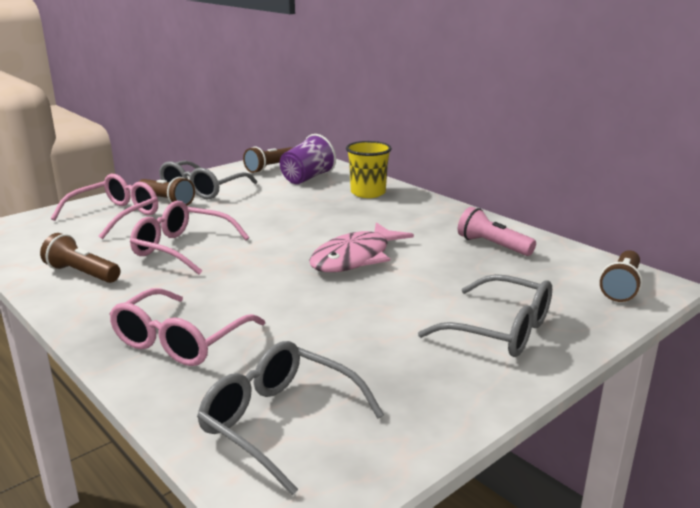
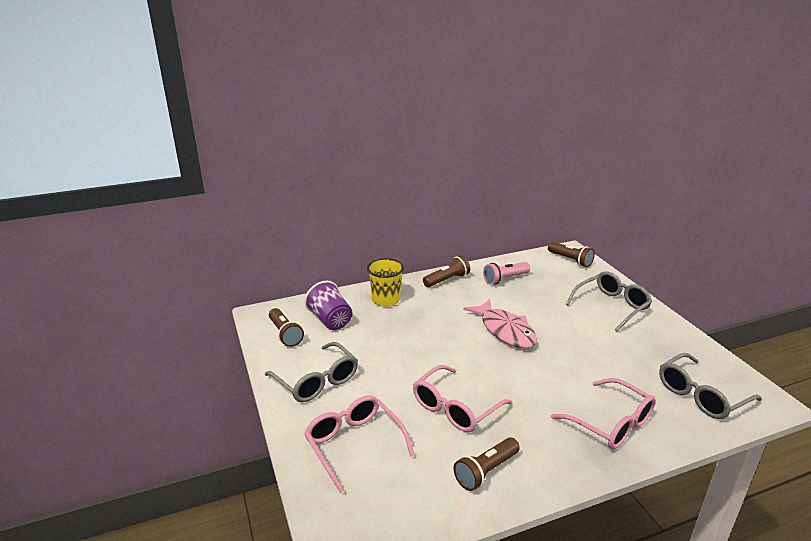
camera: 70 degrees left, 5 degrees up
(166, 201) = (334, 407): brown flashlight -> brown flashlight (447, 280)

